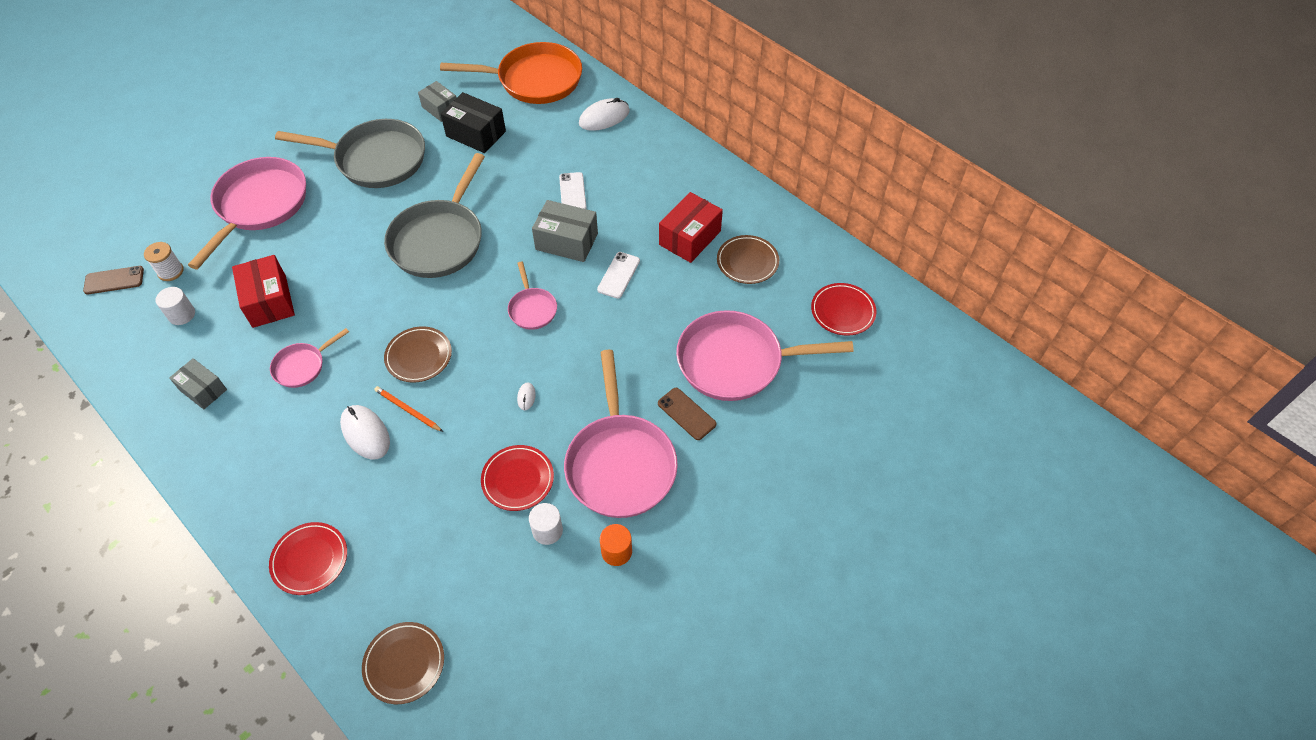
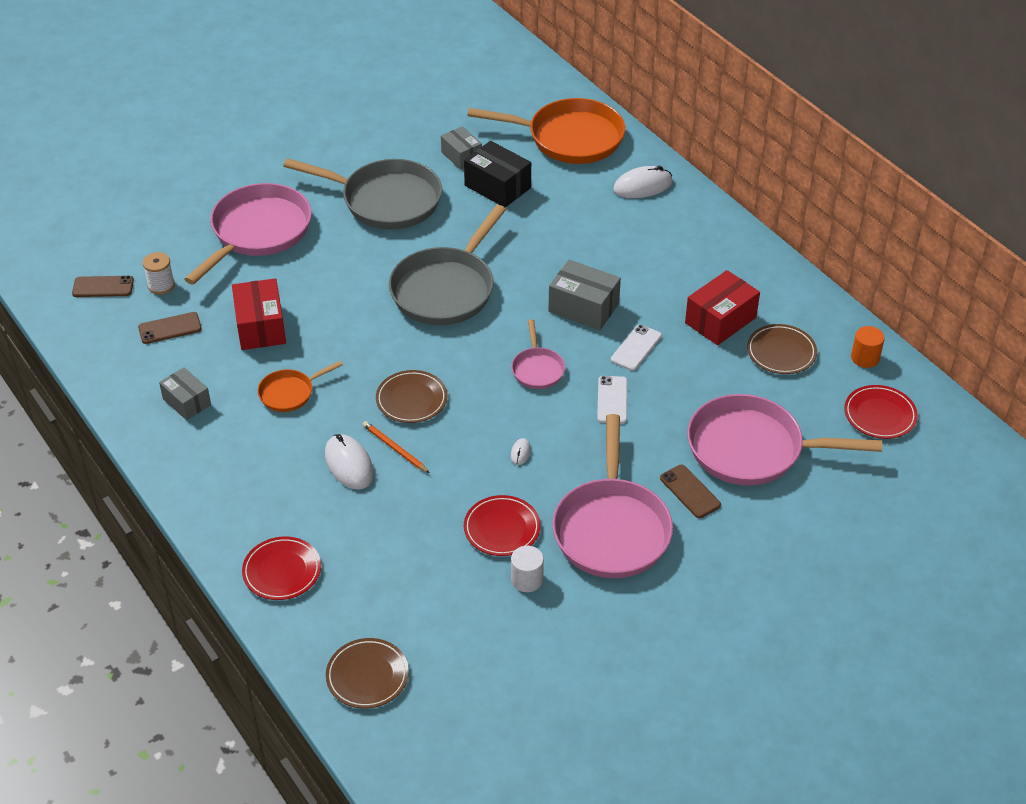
camera: 10 degrees right, 10 degrees down
(182, 314) = (170, 328): white cylinder -> brown phone
(302, 366) = (290, 393): pink pan -> orange pan
(572, 192) = (597, 259): white phone -> white phone (612, 400)
(616, 551) = (596, 609): orange cylinder -> orange cylinder (865, 358)

